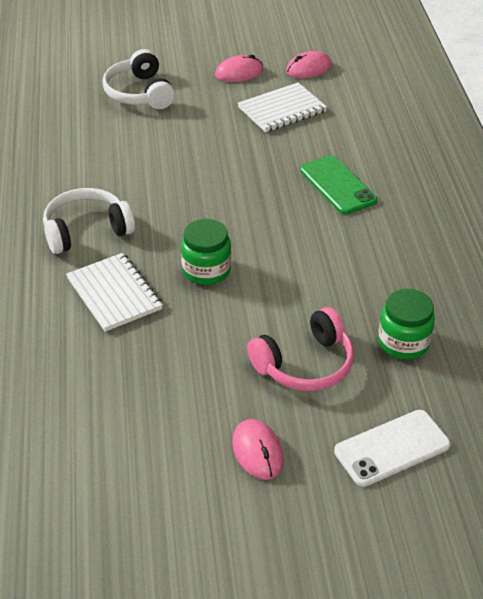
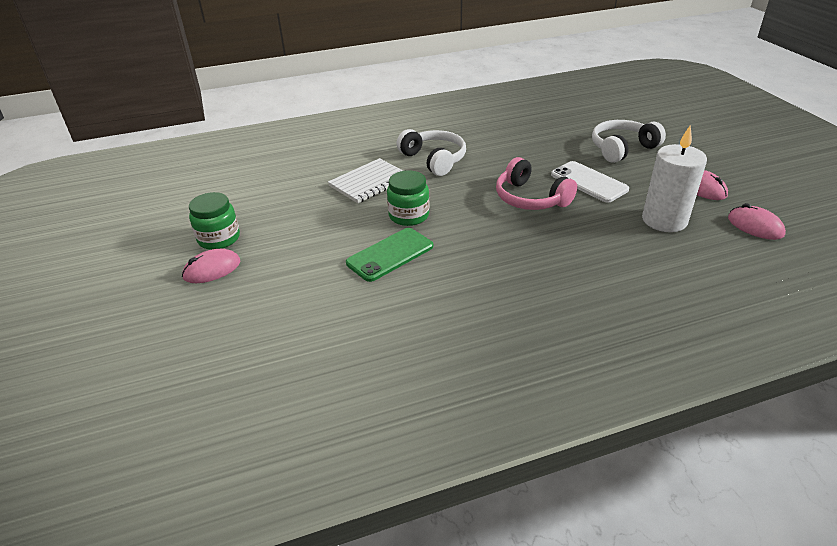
camera: 80 degrees right, 5 degrees down
(282, 109) = (664, 220): white notebook -> white candle
(305, 364) = (307, 281): pink headphones -> pink headphones (530, 198)
(338, 185) = (564, 269): green phone -> green phone (390, 255)
(392, 448) = (210, 343): white phone -> white phone (588, 182)
(403, 342) = (344, 338): green jar -> green jar (219, 238)

